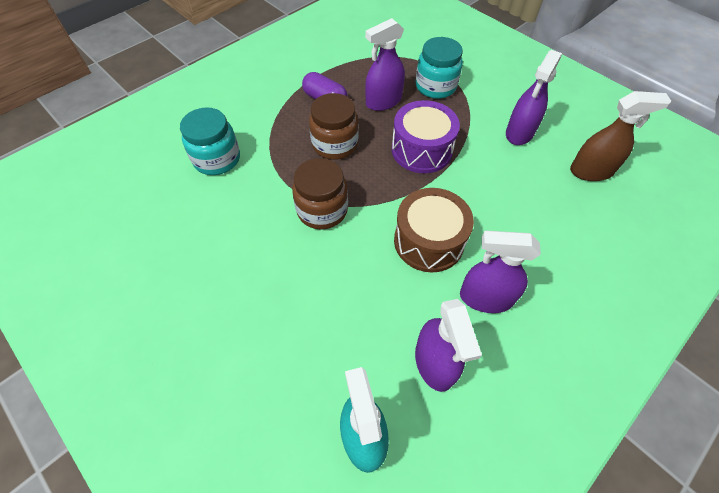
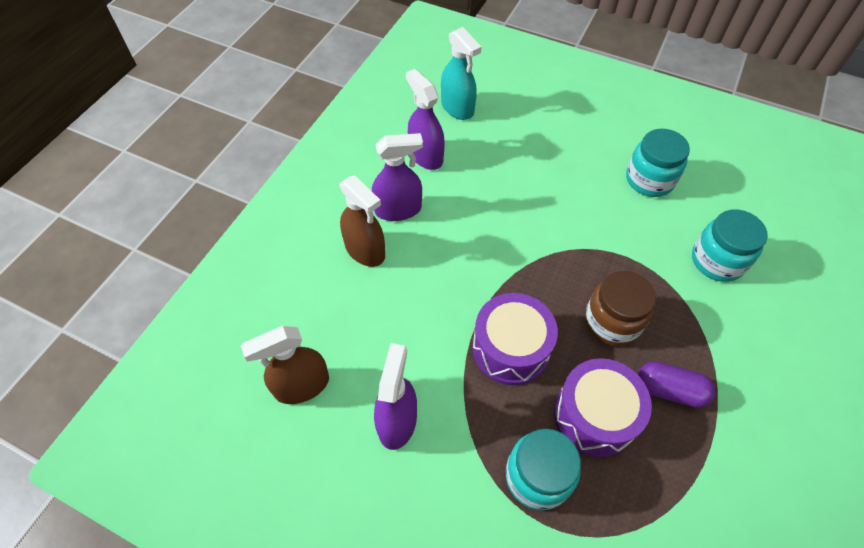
camera: 160 degrees right, 0 degrees up
(205, 246) = (649, 180): none -> turquoise jar
(322, 210) = (575, 241): brown jar -> none
(383, 101) = (594, 415): purple spray bottle -> purple drum
(428, 241) = (462, 242): brown drum -> none
(528, 263) = (365, 250): none -> brown spray bottle

